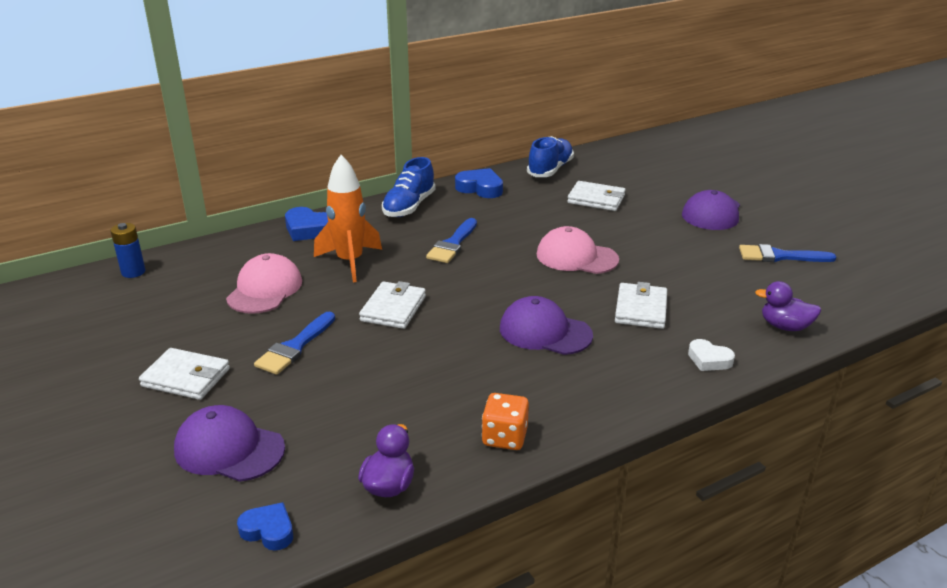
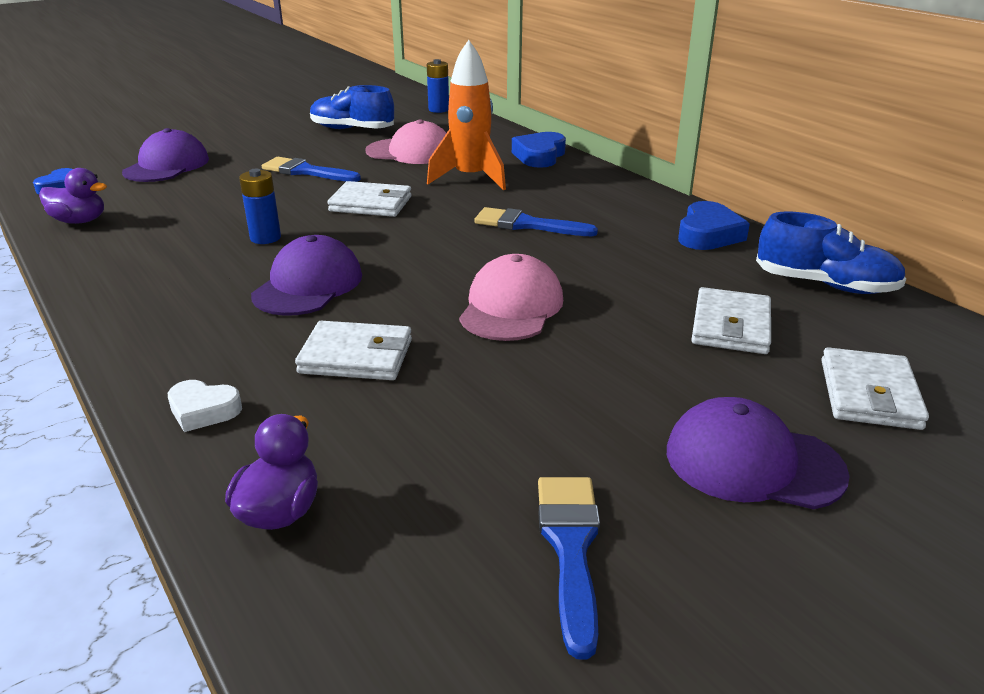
camera: 85 degrees right, 0 degrees up
(186, 377) = (270, 143): white wallet -> white wallet (869, 394)
(409, 207) = (621, 196): blue shoe -> blue shoe (352, 129)
(455, 358) = (265, 238): none -> blue battery
(504, 437) = (114, 266): orange dice -> none
(709, 360) = (203, 410): white heart -> white heart turned 105 degrees counterclockwise

